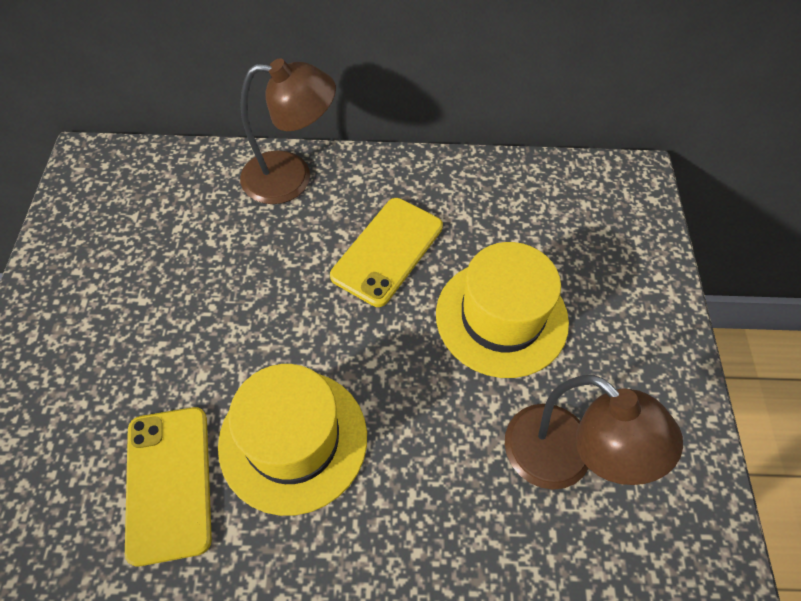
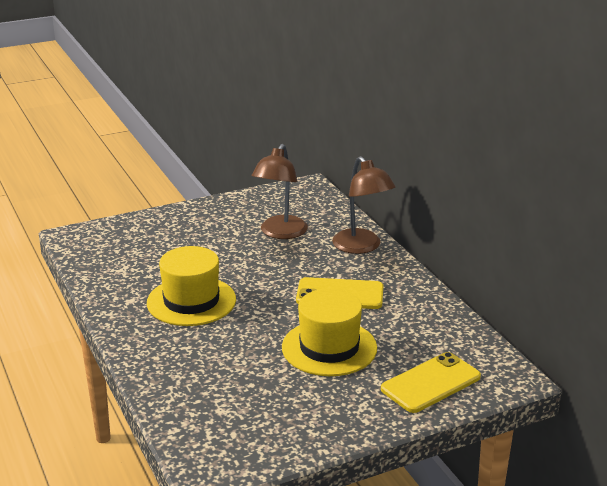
camera: 65 degrees right, 30 degrees down
(169, 483) = (143, 275): yellow phone -> yellow phone (431, 383)
(563, 460) = (247, 394): brown lamp -> brown lamp (280, 233)

